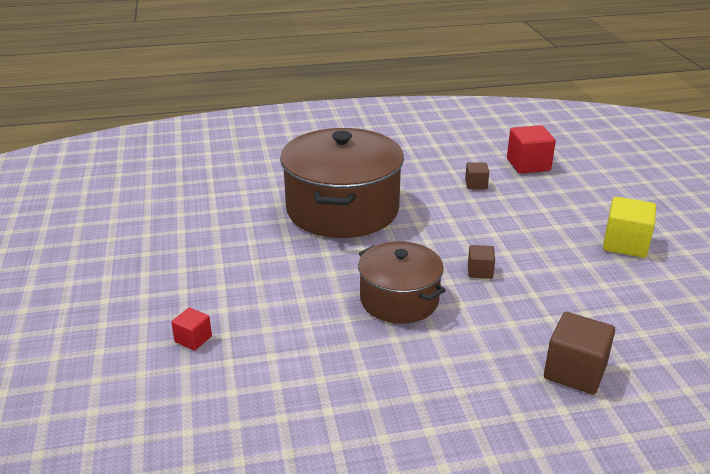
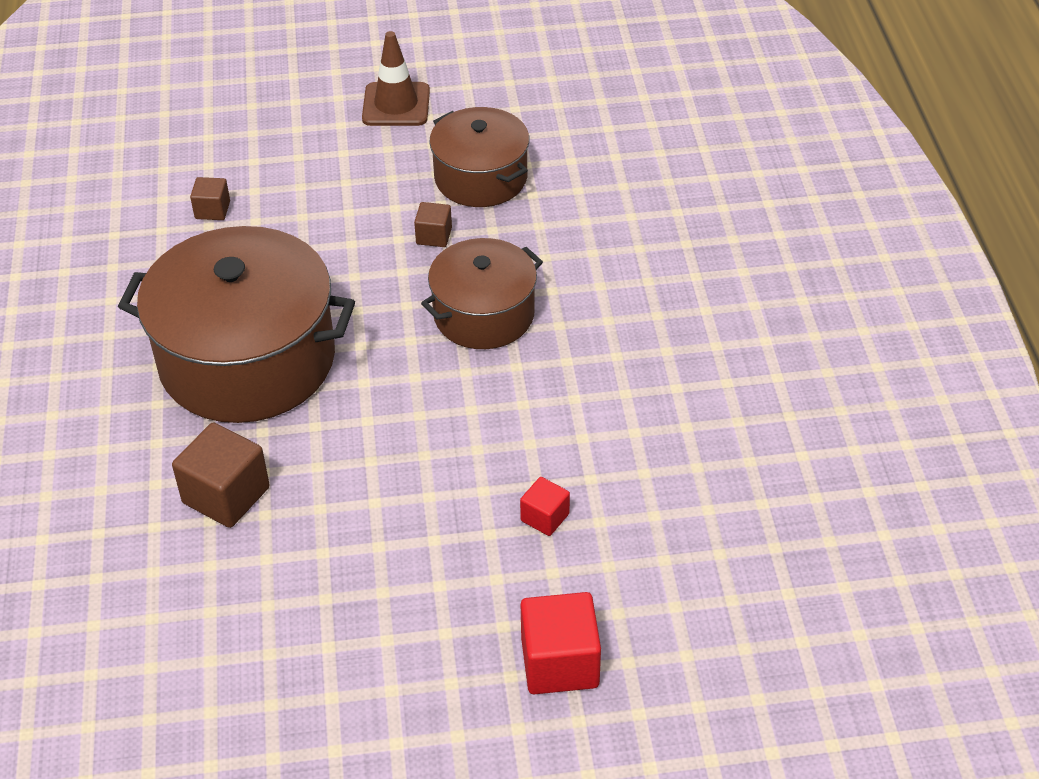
camera: 85 degrees left, 15 degrees up
(528, 165) = (169, 149): red cube -> red cube (560, 662)
(557, 290) = (481, 178): none -> brown pot
(575, 372) = (623, 192): brown cube -> brown cube (226, 495)
(625, 244) = (396, 105): yellow cube -> brown traffic cone

